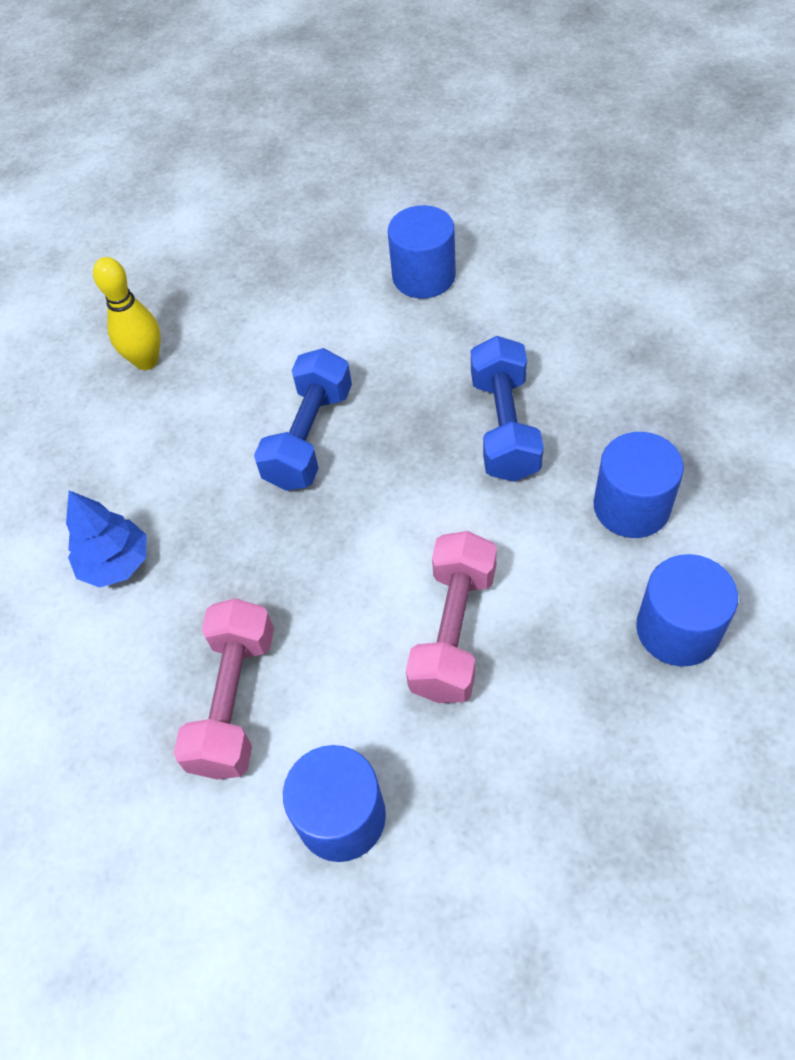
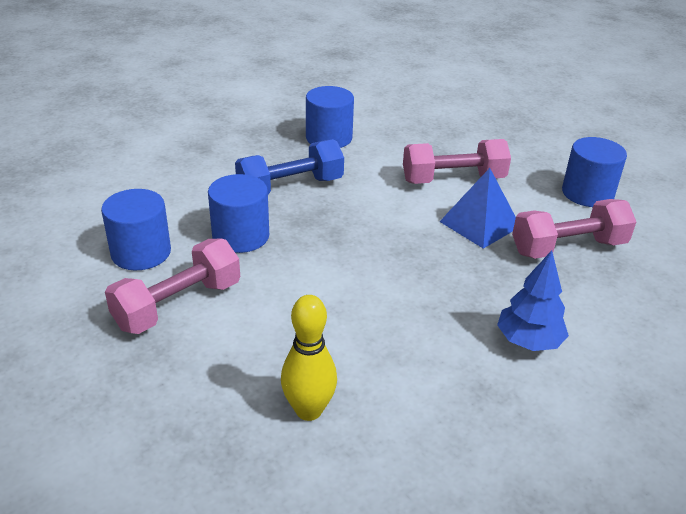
camera: 120 degrees left, 20 degrees down
(309, 437) = (346, 272): blue dumbbell -> none
(326, 295) = (178, 305): none -> pink dumbbell
(333, 615) = (479, 224): none -> blue pyramid
(677, 629) = (398, 118): blue cylinder -> blue cylinder (240, 236)

